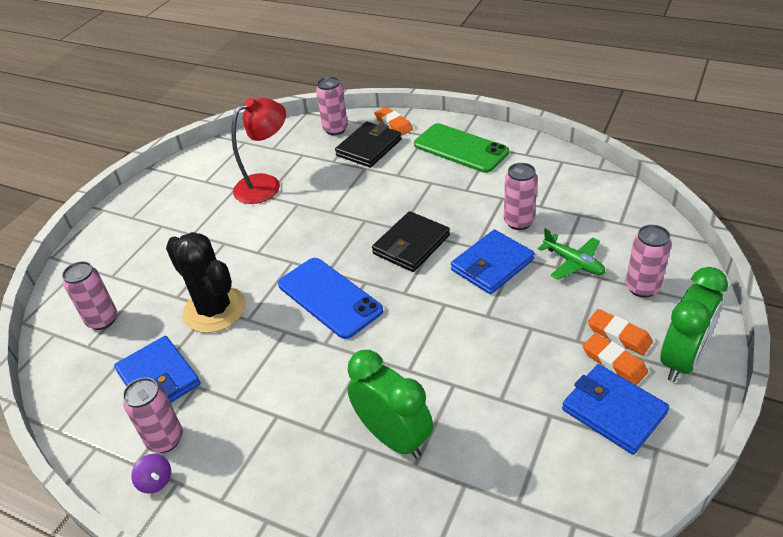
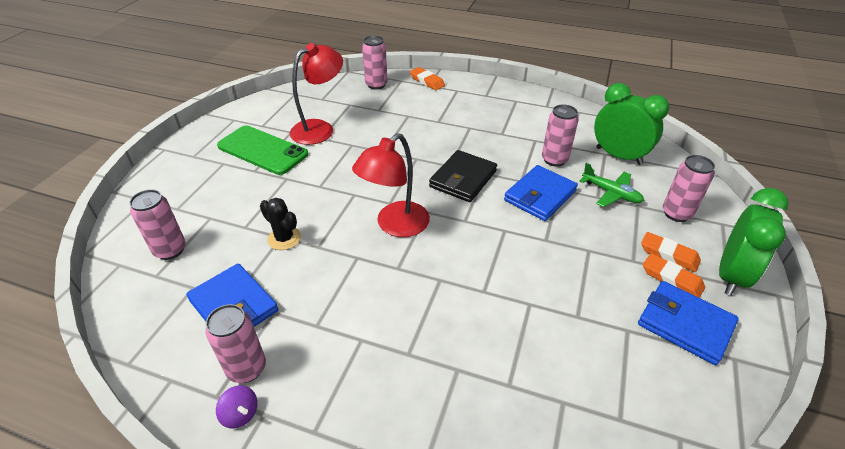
camera: 10 degrees left, 0 degrees up
(214, 309) = (284, 238): black cactus -> black cactus, size x0.54
(329, 297) = (395, 226): blue phone -> red lamp
(369, 147) = (409, 99): black wallet -> none
(394, 437) = (483, 357): green clock -> green clock (618, 156)
(460, 148) = (489, 101): green phone -> green phone (262, 150)

